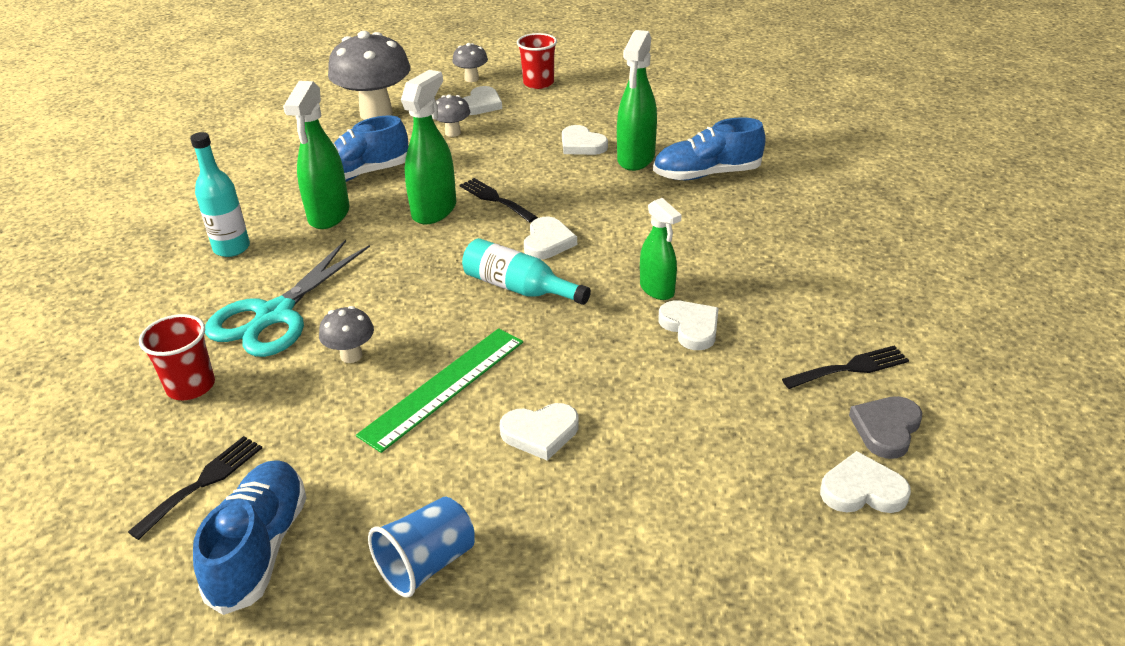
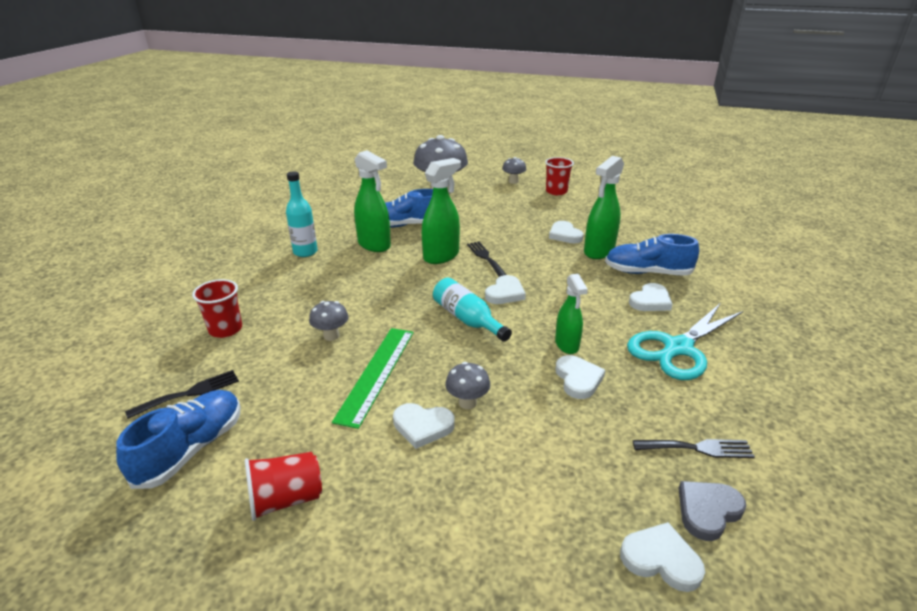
camera: 20 degrees right, 5 degrees down
(274, 316) = (302, 298): turquoise scissors -> turquoise scissors (677, 349)
(329, 215) = (374, 245): green spray bottle -> green spray bottle turned 75 degrees counterclockwise
(427, 564) = (286, 499): blue cup -> red cup
(444, 387) = (377, 373): green ruler -> green ruler turned 45 degrees counterclockwise
(453, 133) = (482, 211): grey mushroom -> grey mushroom (467, 402)
(481, 104) = (510, 198): white heart -> white heart (650, 301)

